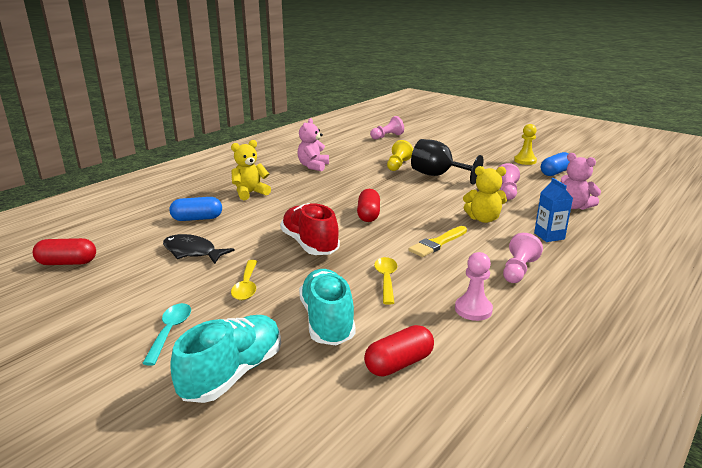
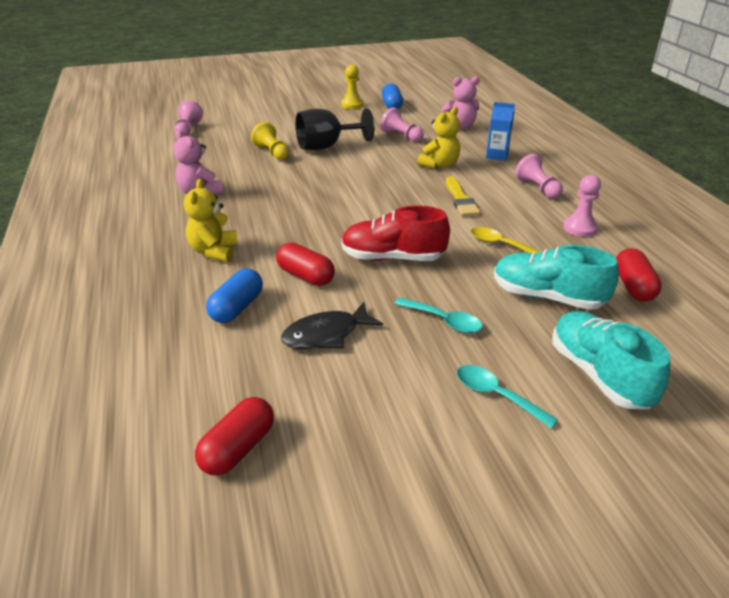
camera: 55 degrees left, 10 degrees up
(246, 286) = (444, 321): yellow spoon -> turquoise spoon
(368, 215) = (366, 207): red capsule -> red capsule (305, 276)

